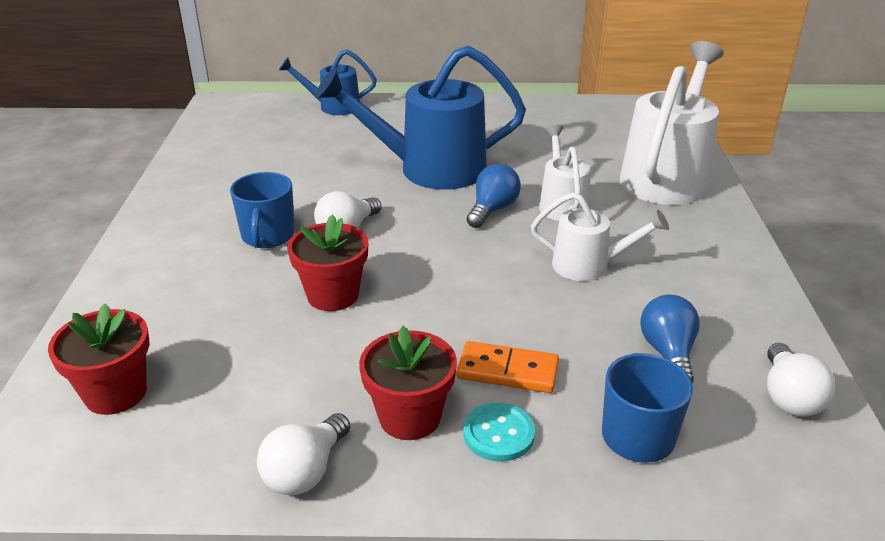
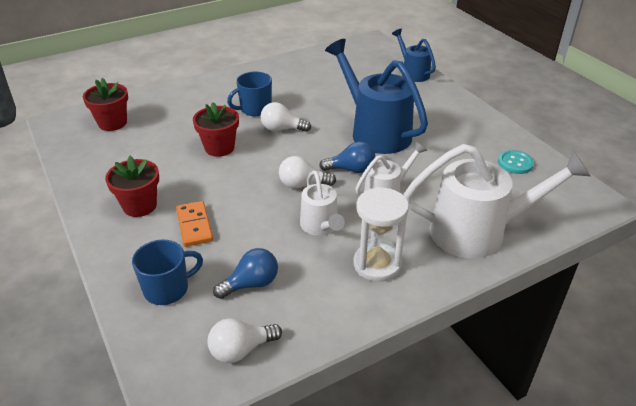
camera: 60 degrees right, 5 degrees up
(305, 471) = (89, 190): white light bulb -> white light bulb (302, 184)
(498, 434) = (142, 238): turquoise button -> turquoise button (515, 163)
(683, 251) = (377, 264): none -> white hourglass

